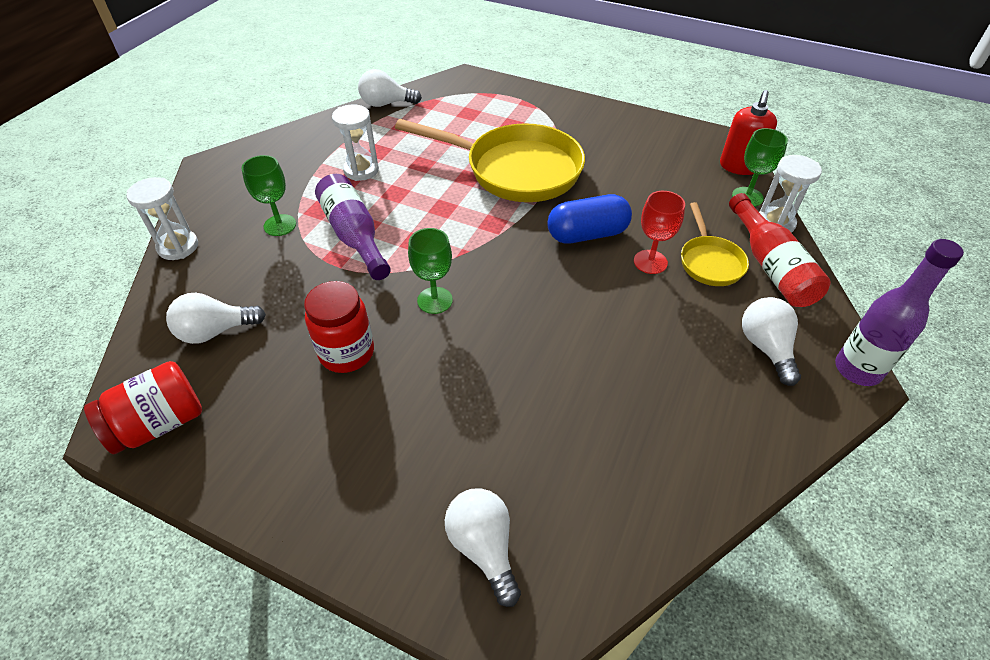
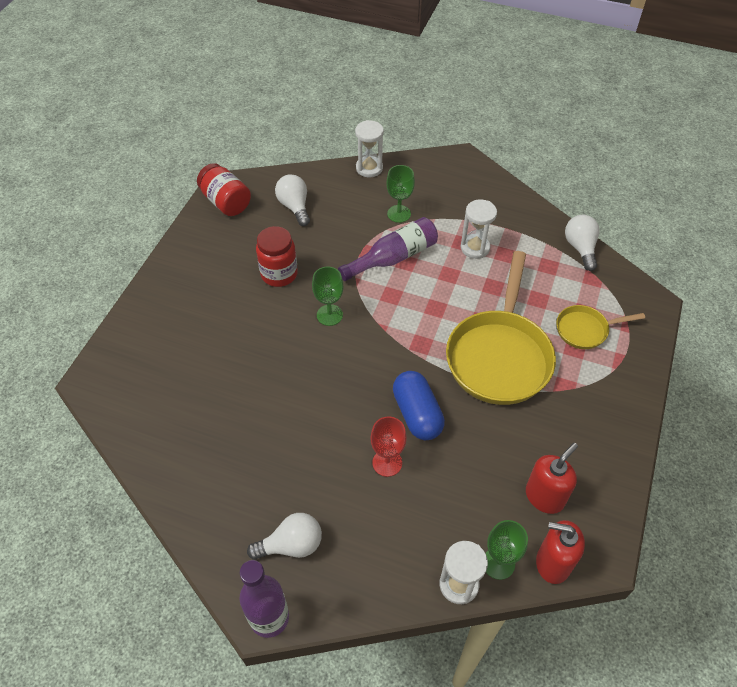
camera: 85 degrees right, 5 degrees up
(484, 547) = (139, 360): white light bulb -> none
(675, 162) = (544, 496): none -> red soap dispenser
(710, 262) = (392, 513): yellow pan -> yellow pan (585, 330)
(770, 266) = (393, 568): red bottle -> none

